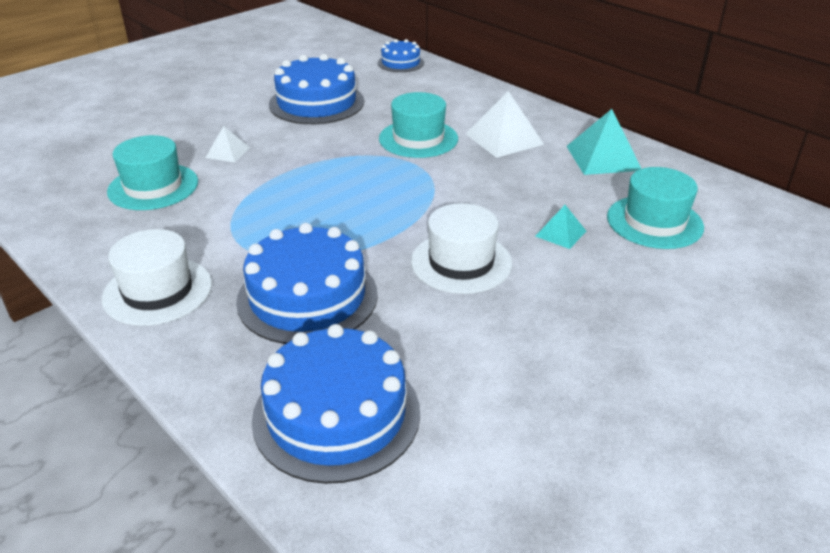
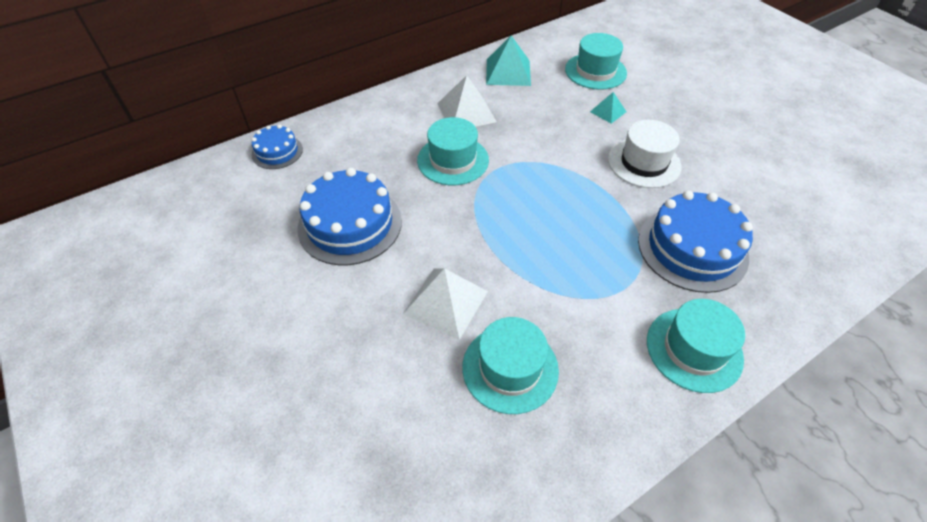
camera: 80 degrees left, 15 degrees up
(157, 291) = (694, 349): white hat -> turquoise hat
(228, 152) = (445, 302): white pyramid -> white pyramid, size x1.80
(336, 414) = (811, 240): blue cake -> none

